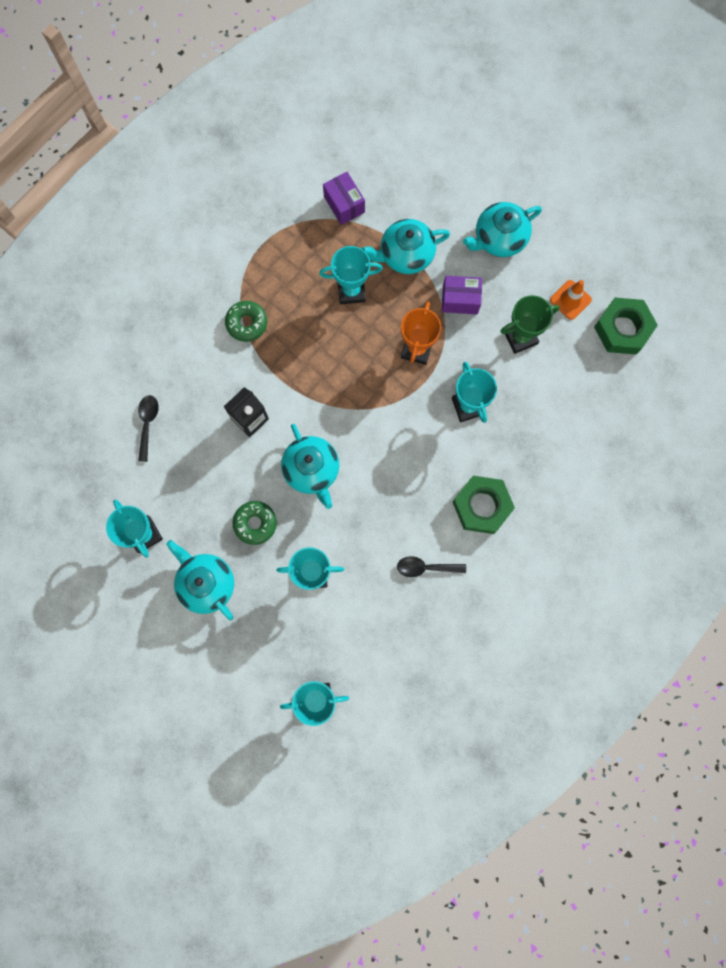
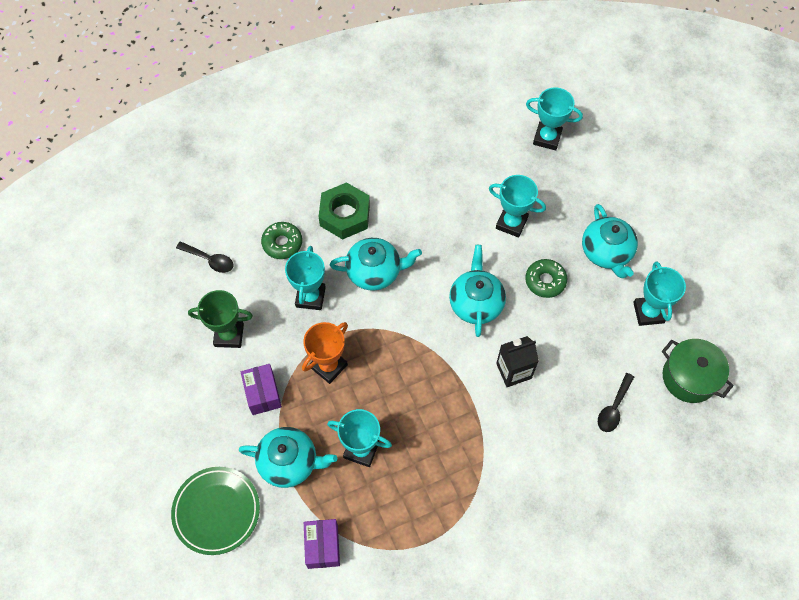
camera: 155 degrees left, 15 degrees down
(87, 484) = (689, 377): none -> green pot
(247, 323) = (479, 464): green donut -> green donut (282, 243)
(425, 567) = (416, 190): black spoon -> black spoon (210, 260)
(442, 193) = (216, 511): none -> green plate
(460, 300) = (263, 394): purple box -> purple box turned 45 degrees clockwise
(499, 238) = (190, 437): turquoise teapot -> turquoise teapot (375, 272)
(570, 300) = (163, 348): orange traffic cone -> none
(622, 329) = (135, 302): green nut -> none

